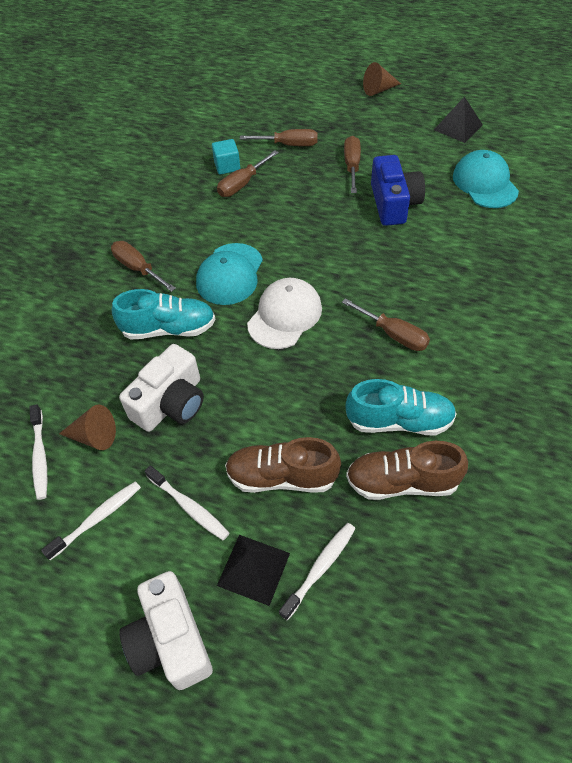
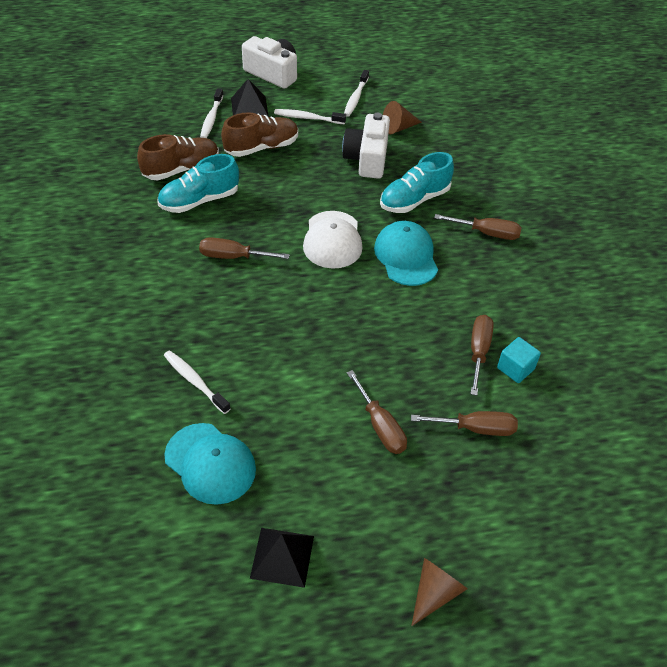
camera: 145 degrees right, 5 degrees down
(40, 456) = (419, 110): white toothbrush -> white toothbrush (195, 381)
(289, 145) = (475, 428): brown screwdriver -> brown screwdriver turned 150 degrees counterclockwise
(394, 203) = (302, 390): blue camera -> none

